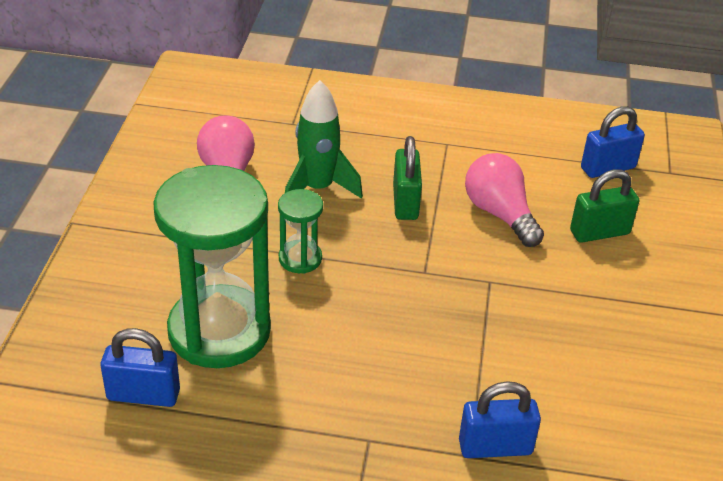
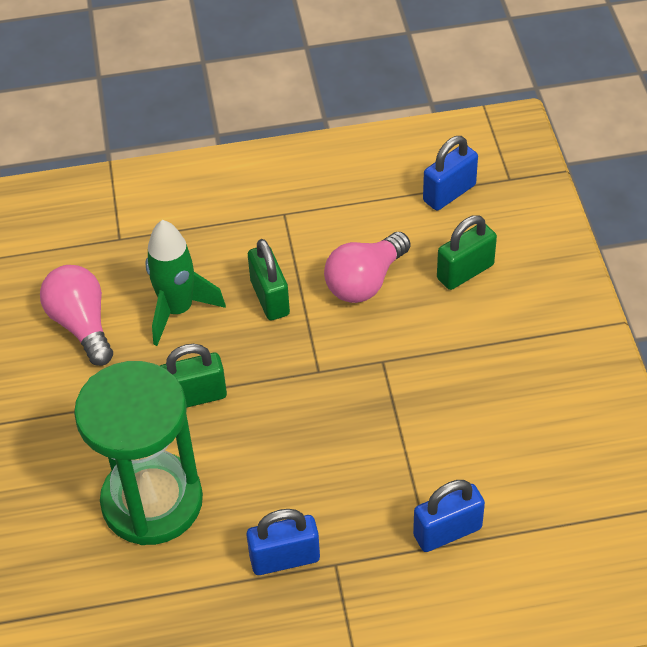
camera: 15 degrees left, 10 degrees up
(143, 395) = (112, 592): blue padlock -> blue padlock (285, 559)
(300, 259) = (194, 397): green hourglass -> green padlock
(500, 214) = (365, 281): pink light bulb -> pink light bulb turned 90 degrees counterclockwise

